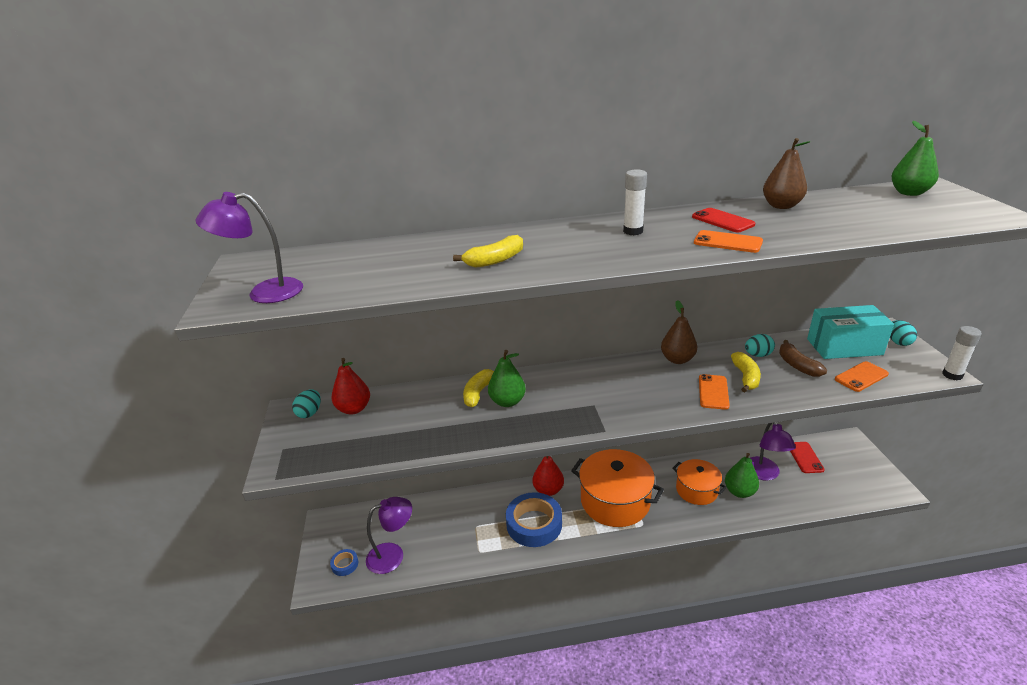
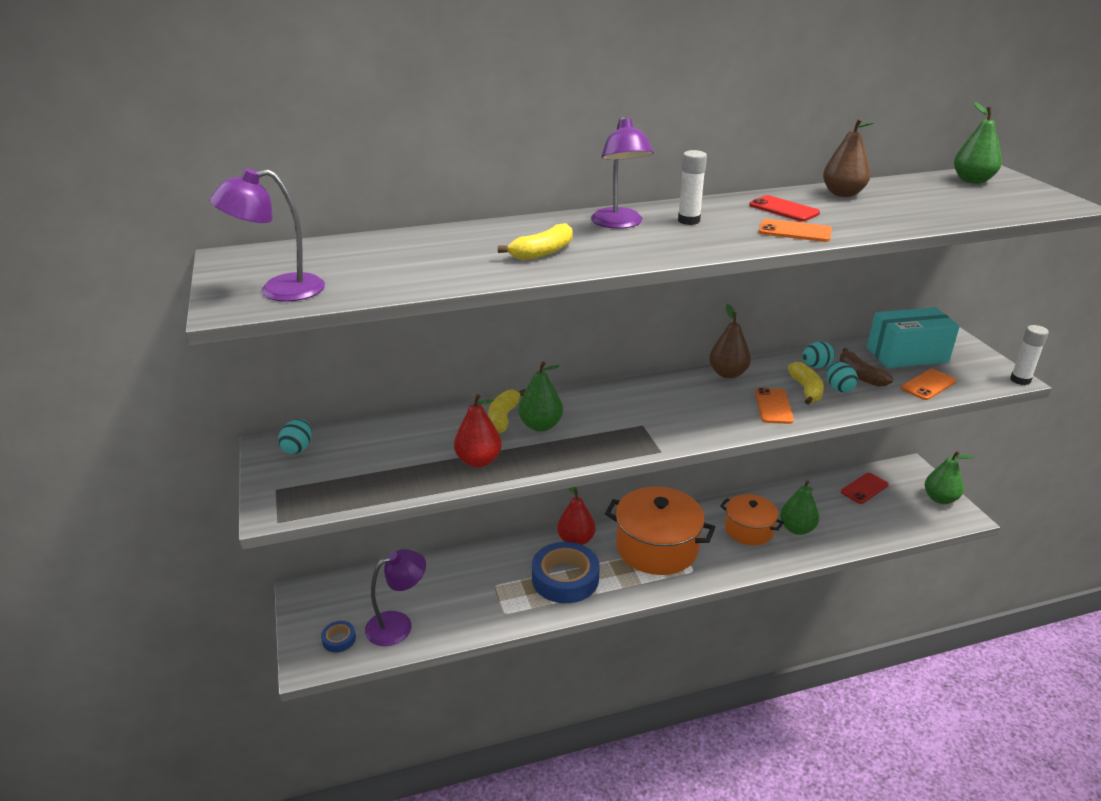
camera: 10 degrees left, 0 degrees up
(354, 409) = (353, 441): red pear -> red pear (478, 461)
(764, 474) = (821, 508): purple lamp -> purple lamp (619, 223)
(805, 457) = (864, 488): red phone -> red phone turned 60 degrees clockwise
(874, 471) = (940, 499): none -> green pear
(898, 342) = (962, 348): turquoise egg -> turquoise egg (839, 388)

